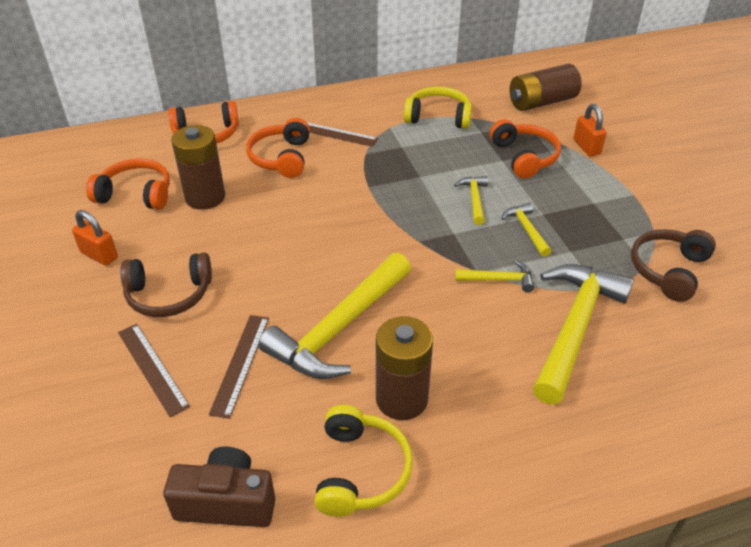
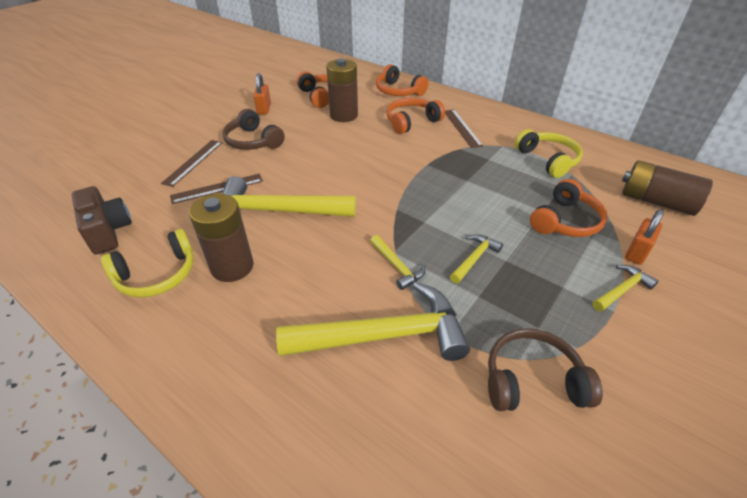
camera: 55 degrees right, 0 degrees up
(474, 199) = (476, 216): yellow hammer -> yellow hammer (622, 290)

